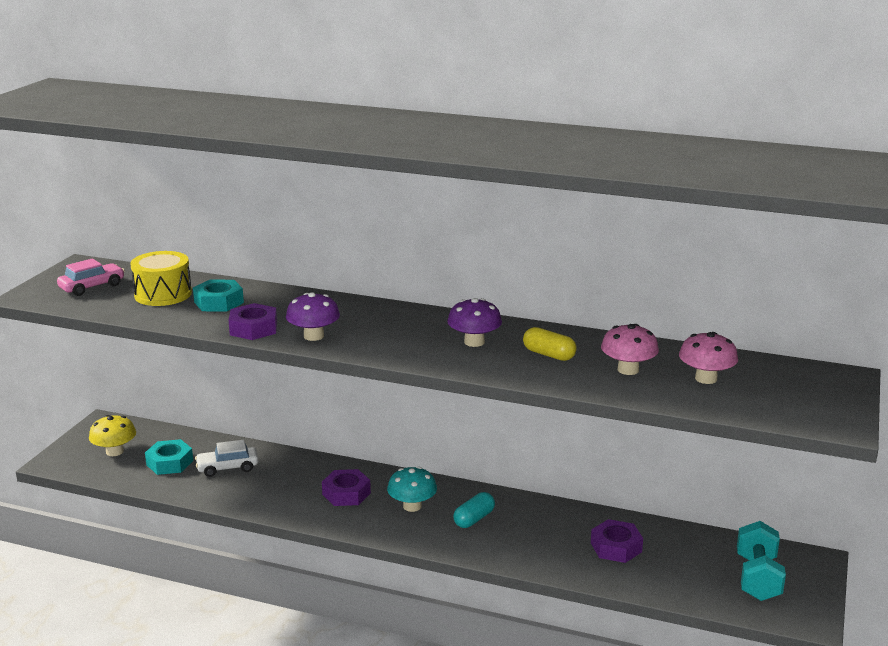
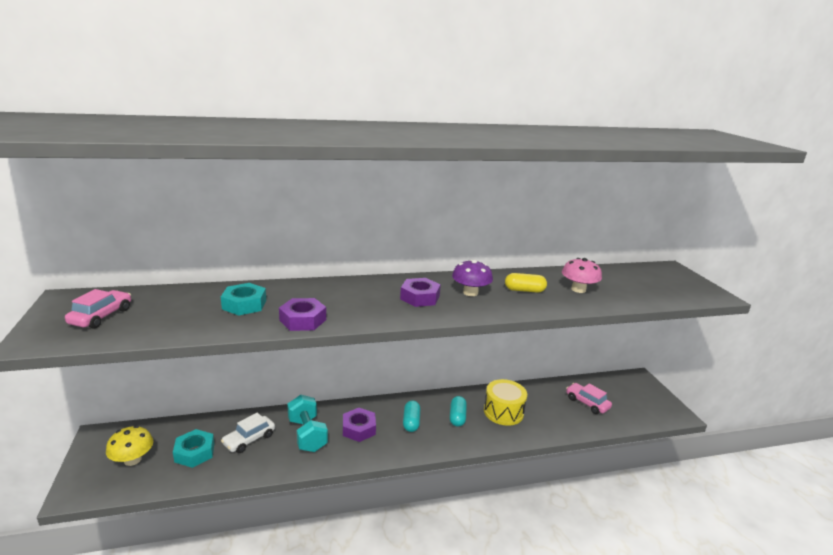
camera: 35 degrees left, 0 degrees up
(163, 294) = (184, 308): yellow drum -> yellow drum (503, 412)
(313, 336) = (358, 315): purple mushroom -> none
(412, 506) = (411, 422): turquoise mushroom -> turquoise capsule
(616, 547) = (550, 406): purple nut -> purple nut (420, 297)
(677, 561) = (587, 403): none -> pink car
(706, 378) = (621, 285): pink mushroom -> none
(757, 578) = (630, 398): turquoise dumbbell -> turquoise dumbbell (307, 435)

